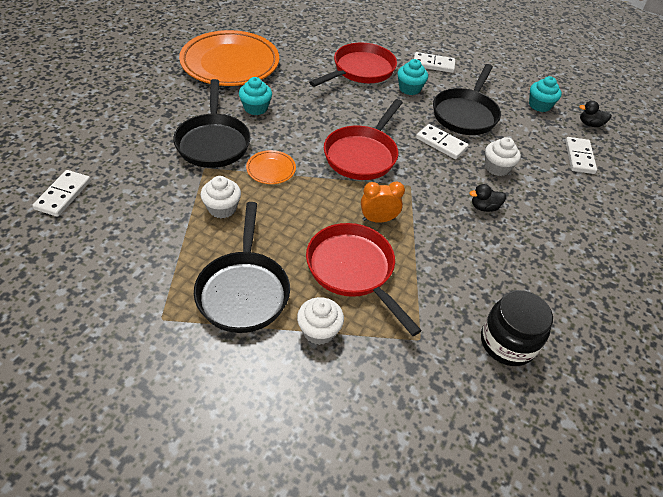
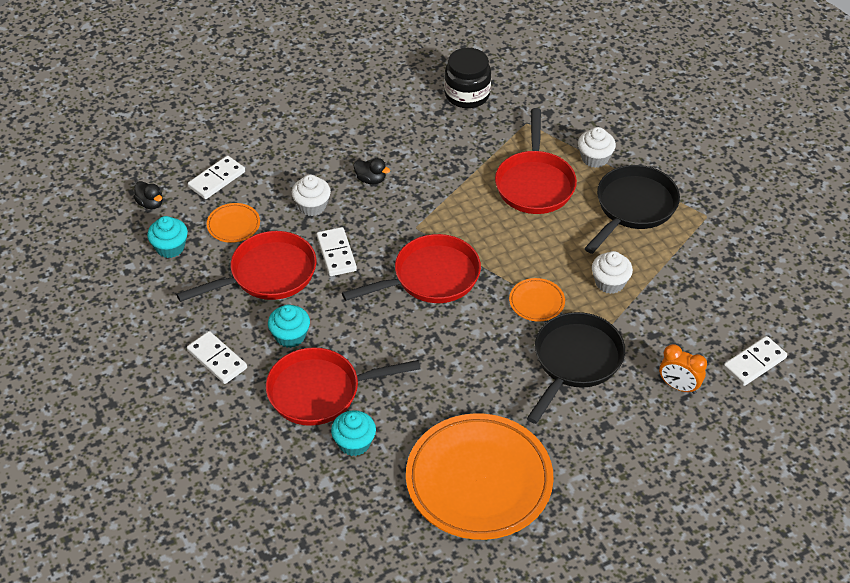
camera: 140 degrees left, 0 degrees up
(256, 108) = (497, 389): turquoise cupcake -> turquoise cupcake (354, 443)
(378, 219) = (477, 211): orange clock -> orange clock (678, 386)
(465, 114) = (268, 274): black pan -> red pan
(525, 133) = (233, 225): none -> orange plate

